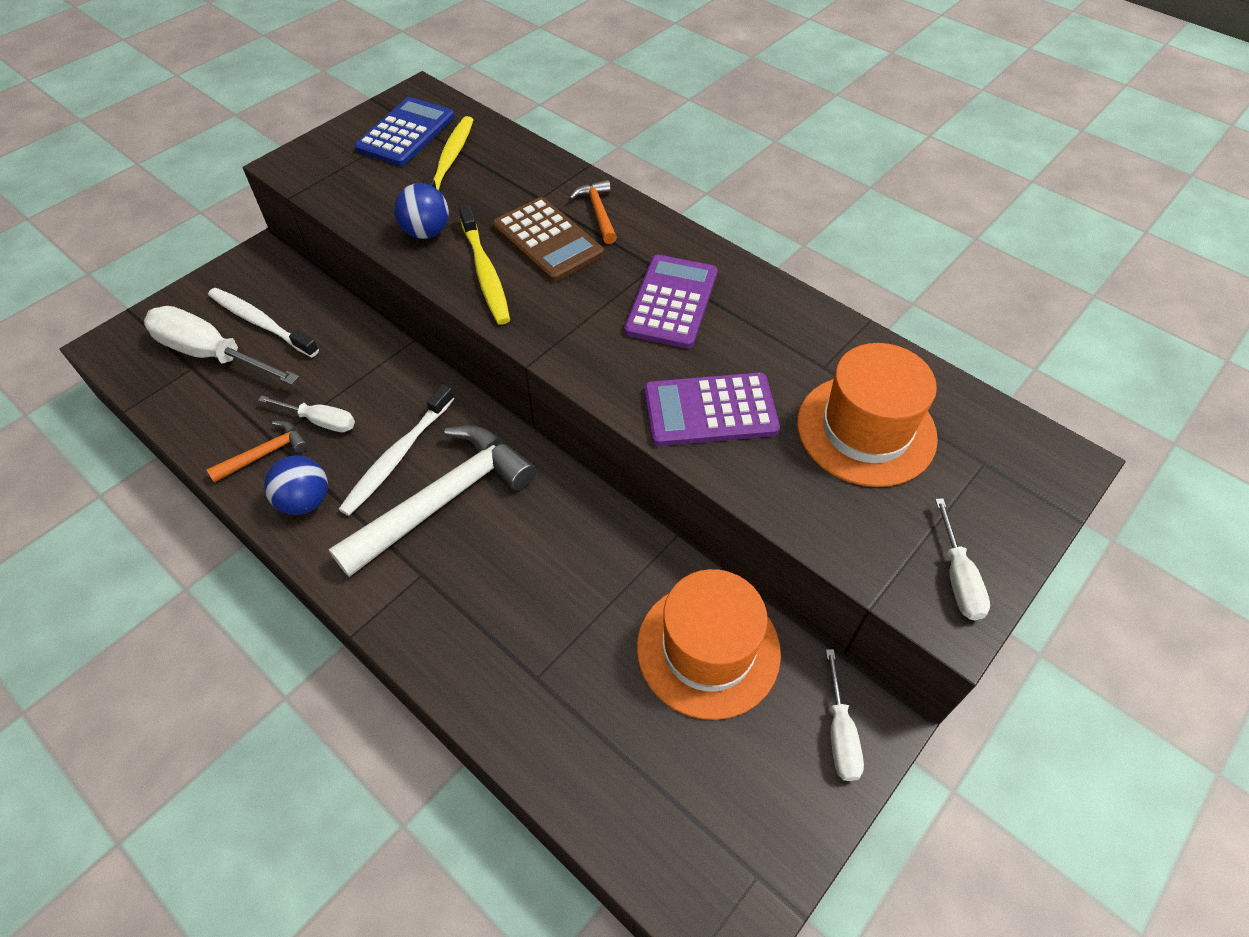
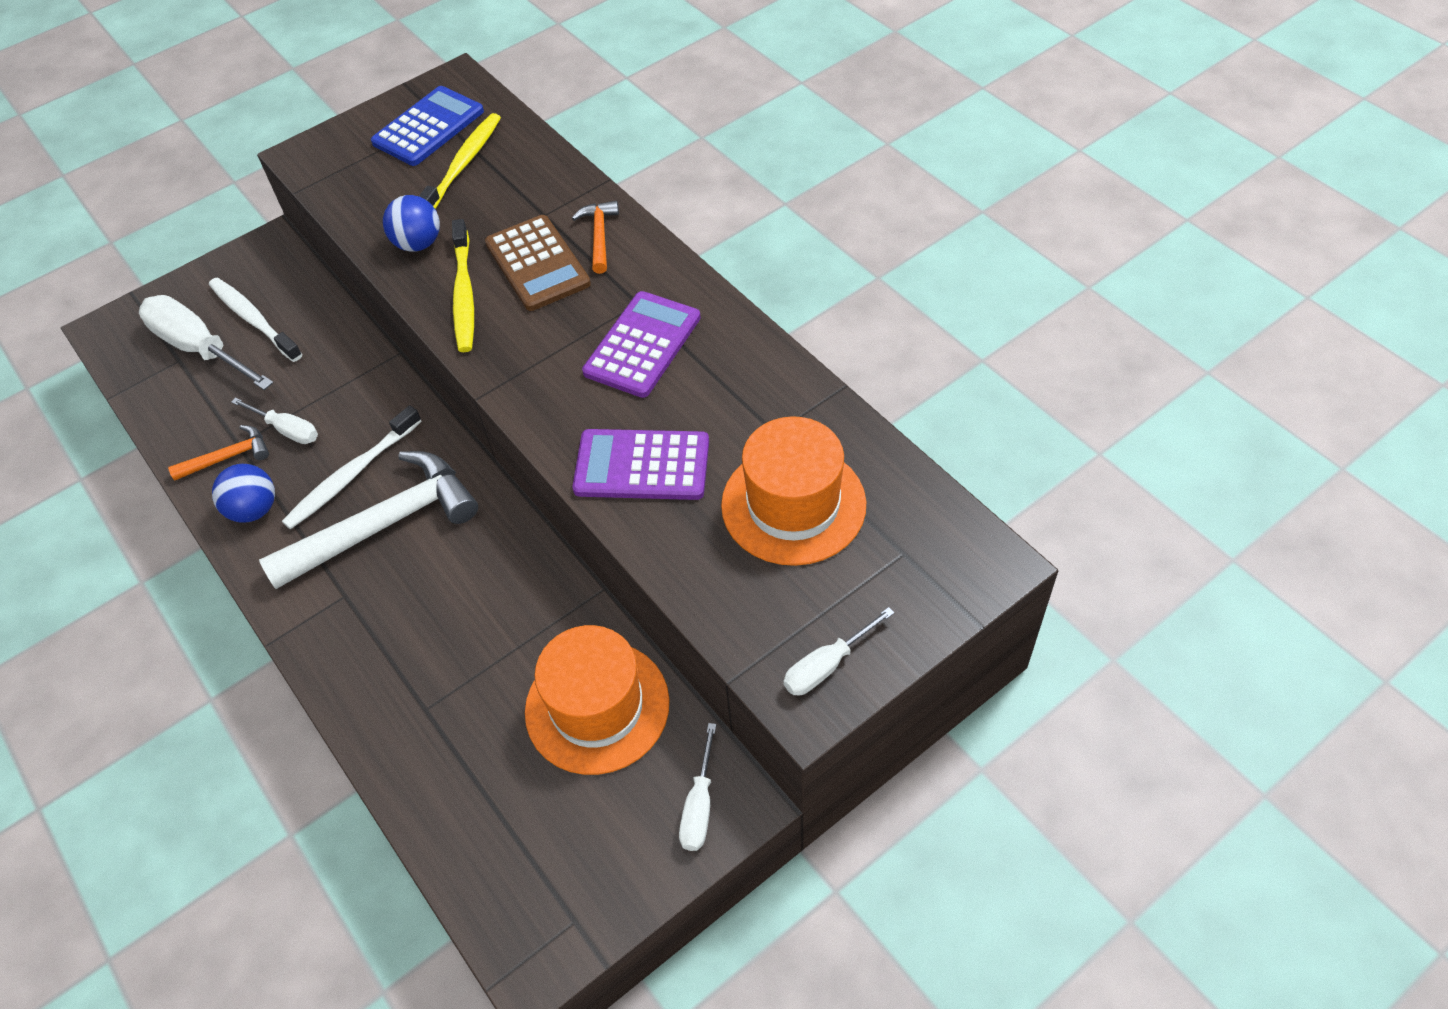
camera: 15 degrees right, 0 degrees up
(958, 577) = (827, 665): white screwdriver -> white screwdriver turned 45 degrees clockwise

